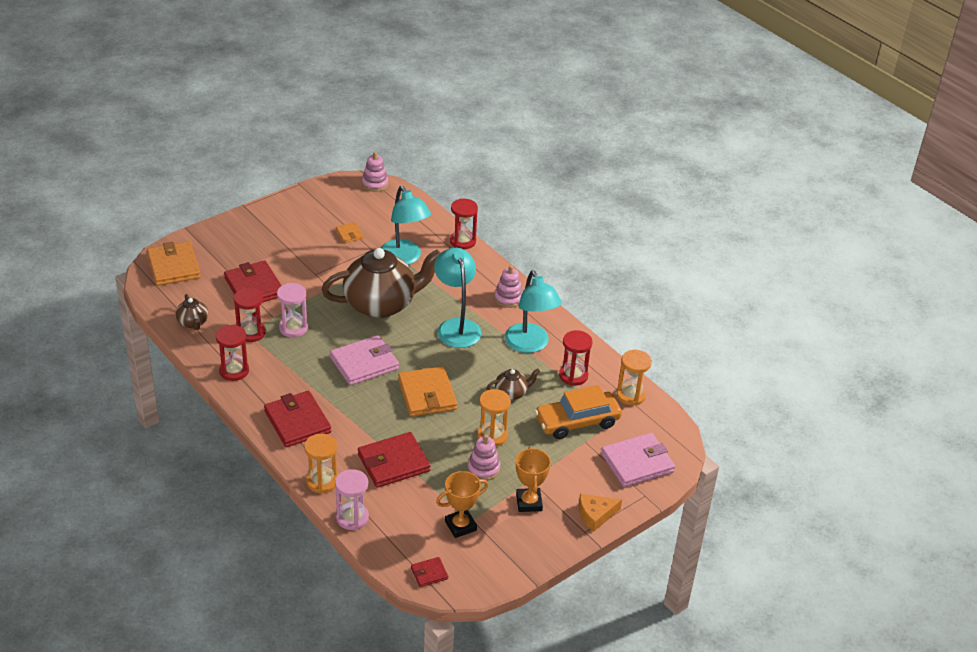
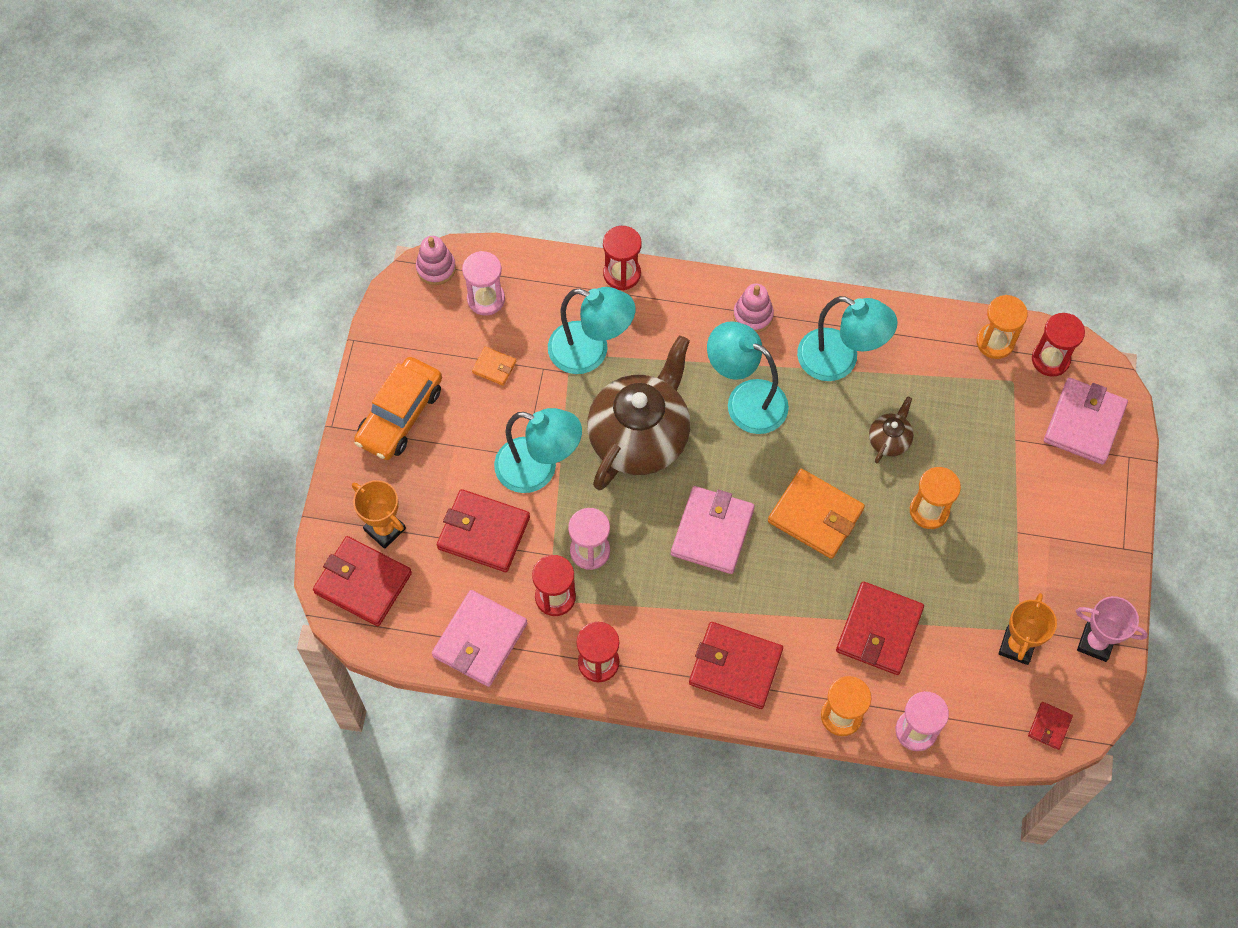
camera: 40 degrees left, 25 degrees up
(173, 266) = (363, 583): orange wallet -> red wallet
(193, 323) = (480, 640): brown teapot -> pink wallet
(314, 282) = (538, 469): none -> turquoise lamp
(382, 208) = (486, 299): none -> pink hourglass
(483, 469) = (964, 559): pink stacking toy -> none
(509, 559) = (1095, 643): none -> pink trophy
(529, 502) = (1044, 561): orange trophy -> orange trophy (385, 529)
(573, 376) = (920, 364): red hourglass -> red hourglass (1050, 359)
(577, 422) = (983, 421): orange car -> orange car (400, 415)
(595, 515) = (1113, 520): orange cheese -> none

